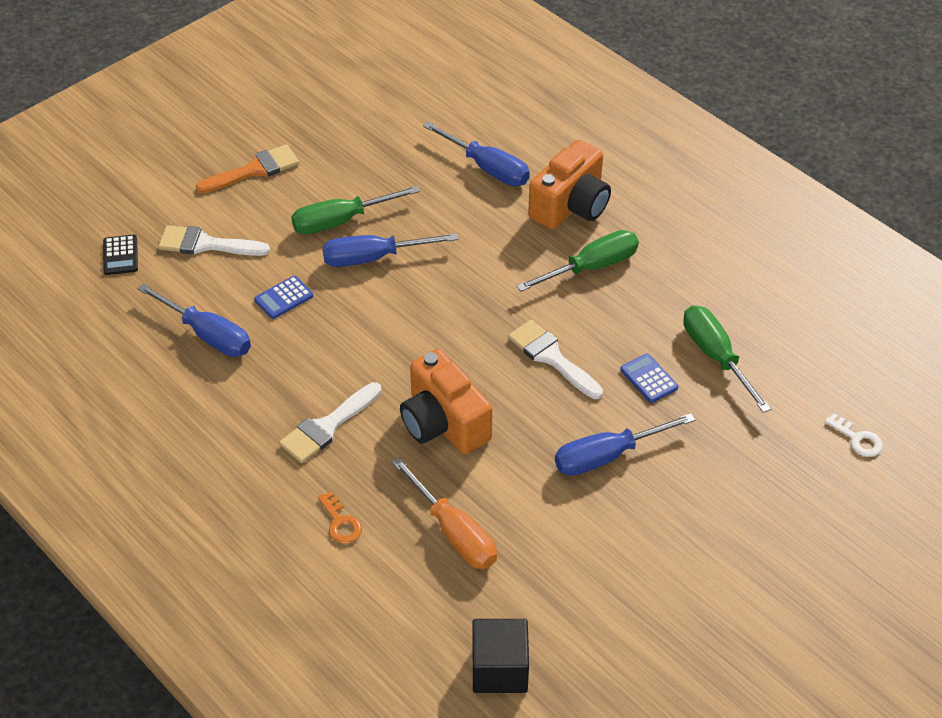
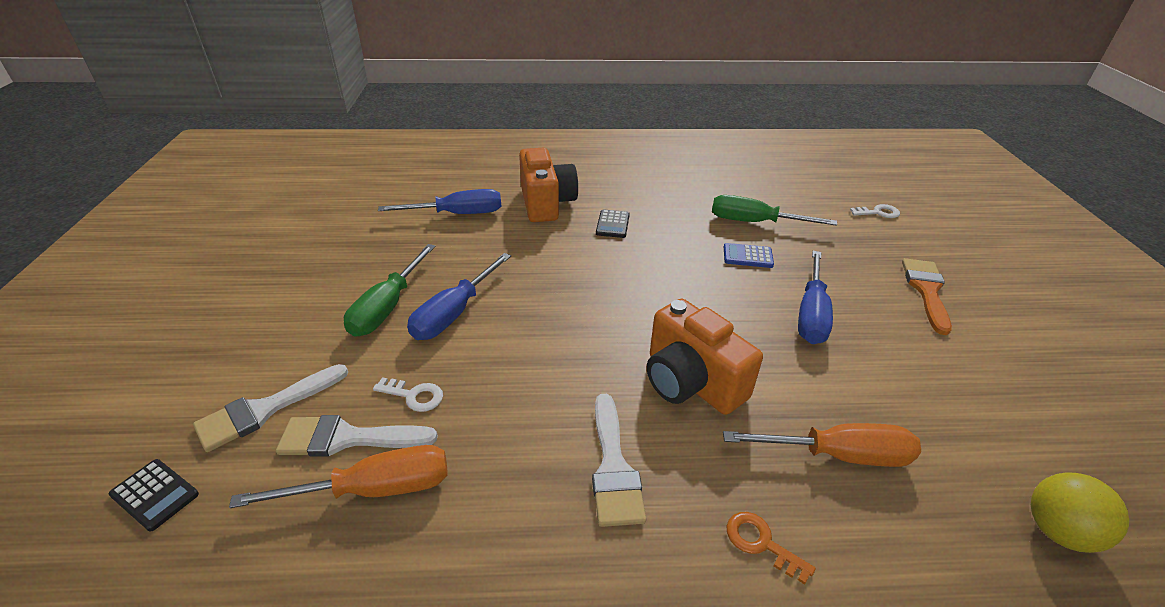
camera: 50 degrees left, 10 degrees down
(207, 335) = (374, 489): blue screwdriver -> orange screwdriver
(254, 170) = (247, 321): orange brush -> orange brush (926, 290)
(283, 298) = (414, 396): blue calculator -> white key
(341, 523) = (761, 543): orange key -> orange key turned 150 degrees counterclockwise
(443, 423) = (691, 382): orange camera -> orange camera turned 45 degrees clockwise
(499, 669) = (1057, 531): black cube -> yellow ball
(551, 357) = (679, 285): white brush -> white brush (347, 438)
(591, 267) = (612, 224): green screwdriver -> black calculator

